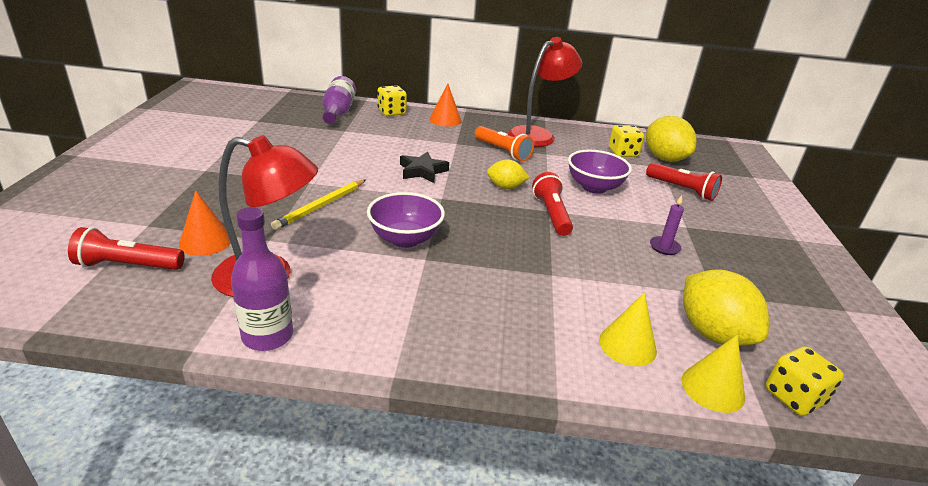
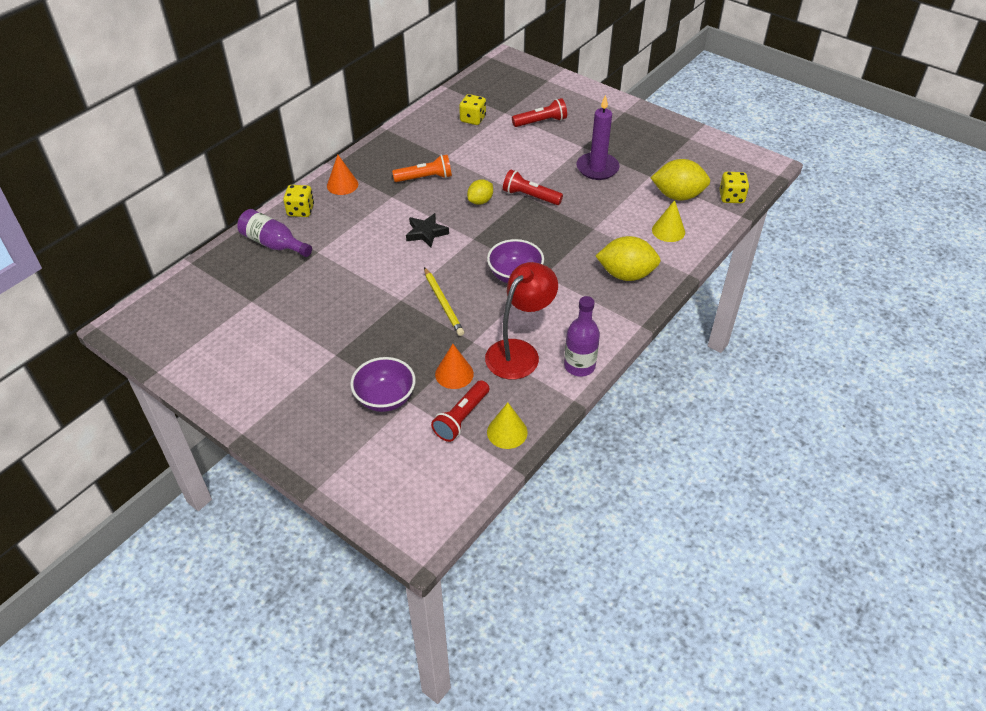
camera: 55 degrees left, 15 degrees up
(538, 135) = (411, 146): red lamp -> none
(594, 187) = (510, 159): purple bowl -> purple bowl (385, 398)
(664, 158) = (495, 104): yellow lemon -> yellow lemon (626, 274)
(664, 247) = (597, 168): purple candle -> purple candle, size x2.02
(713, 388) = (712, 219): yellow cone -> yellow cone (507, 432)

